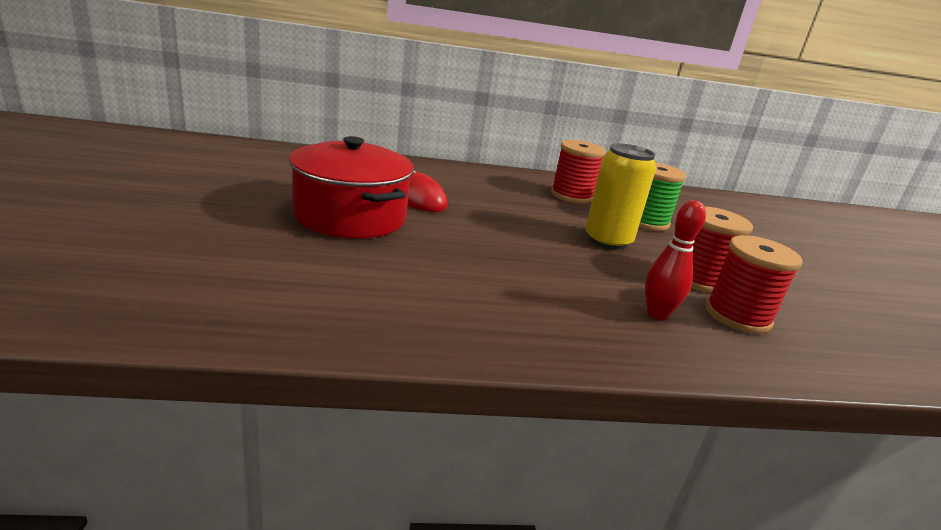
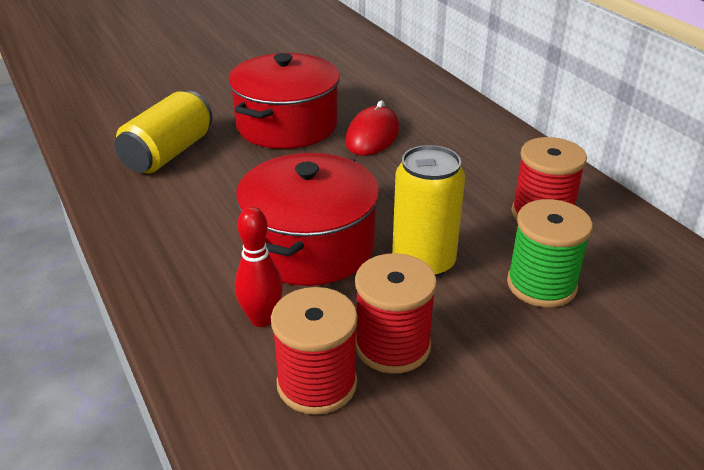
camera: 70 degrees right, 10 degrees up
(327, 281) = (168, 153): none -> yellow can
(564, 268) = (310, 246): none -> red pot

